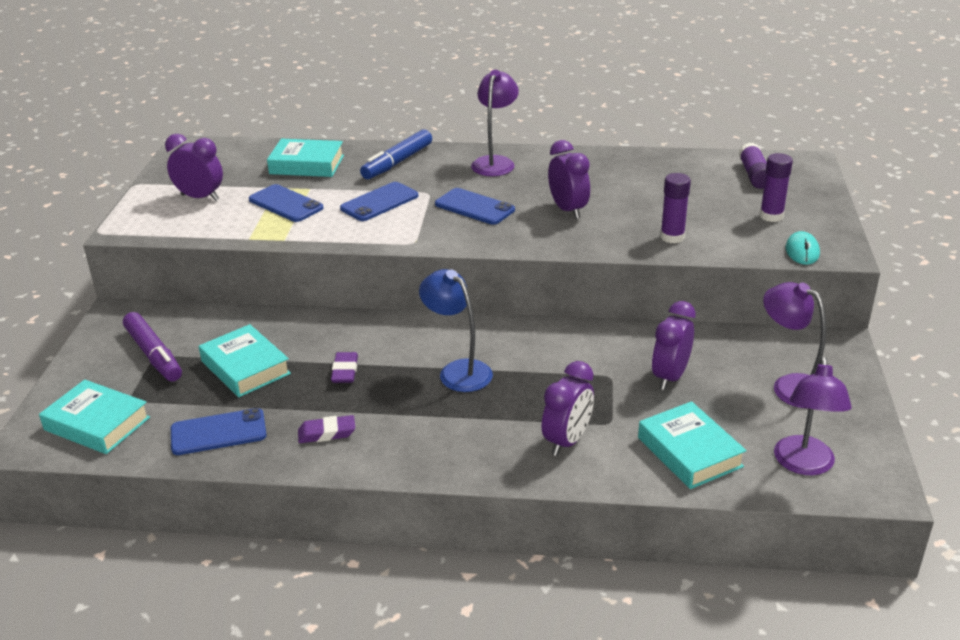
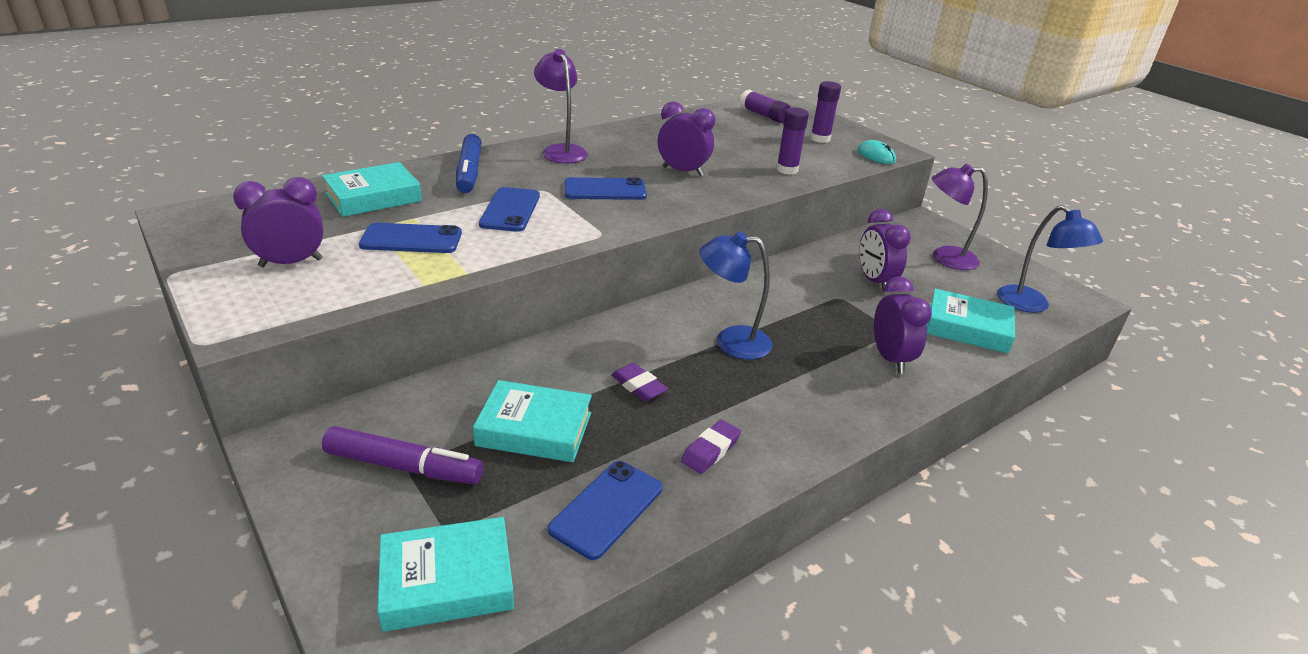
camera: 45 degrees left, 0 degrees up
(804, 465) = (1031, 305): purple lamp -> blue lamp

